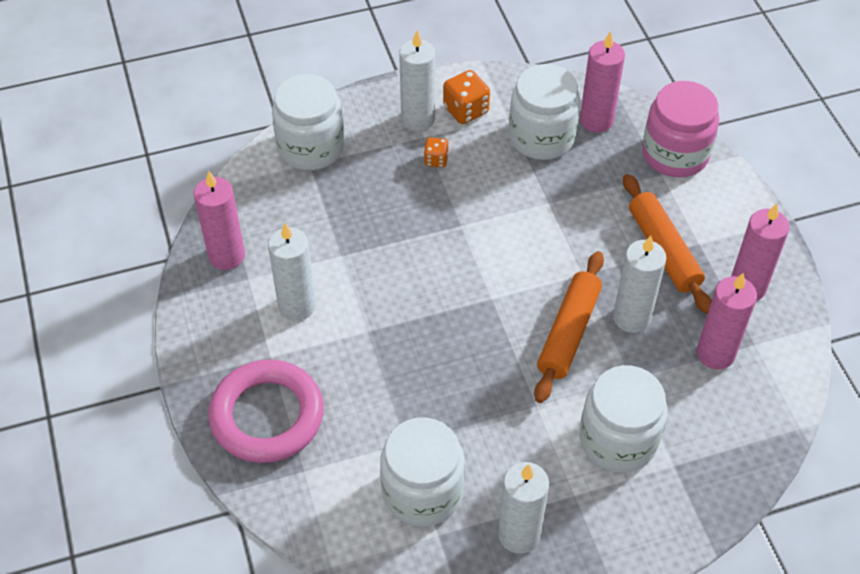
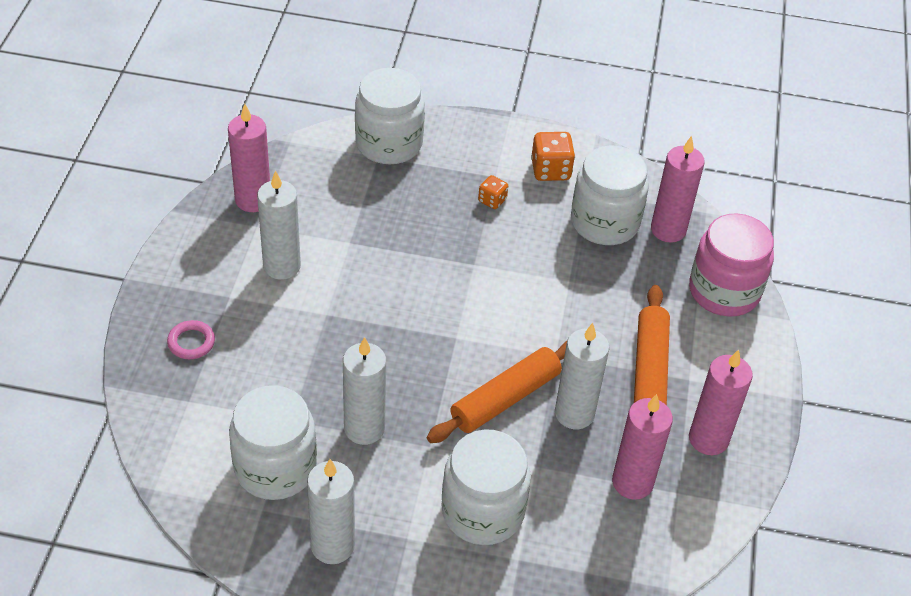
camera: 25 degrees right, 5 degrees down
(267, 416) = (191, 342): pink ring -> pink ring, size x0.42
(418, 119) = (501, 160): white candle -> white candle (364, 428)

